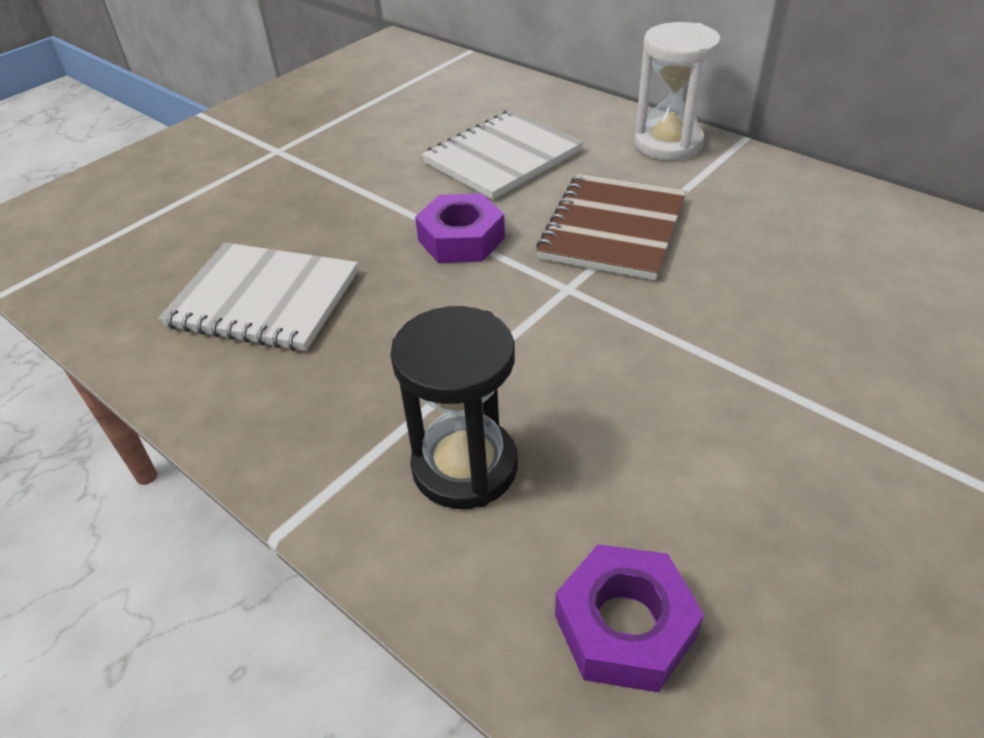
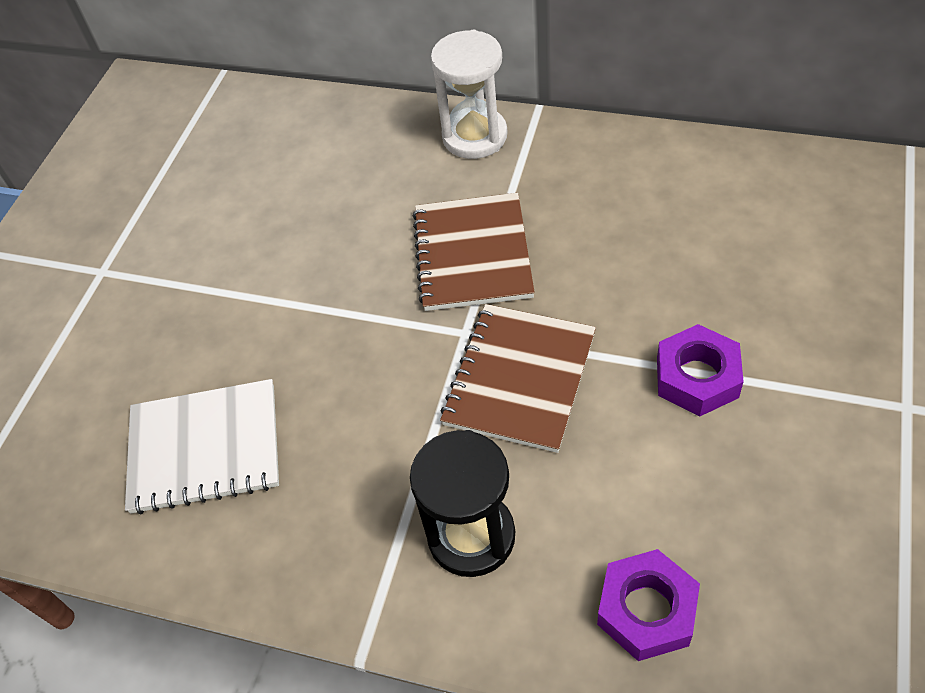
camera: 20 degrees left, 10 degrees up
(461, 239) = (346, 314): purple nut -> purple nut (697, 377)
(503, 157) = (332, 204): white notebook -> none
(602, 344) = (520, 379): none -> brown notebook

